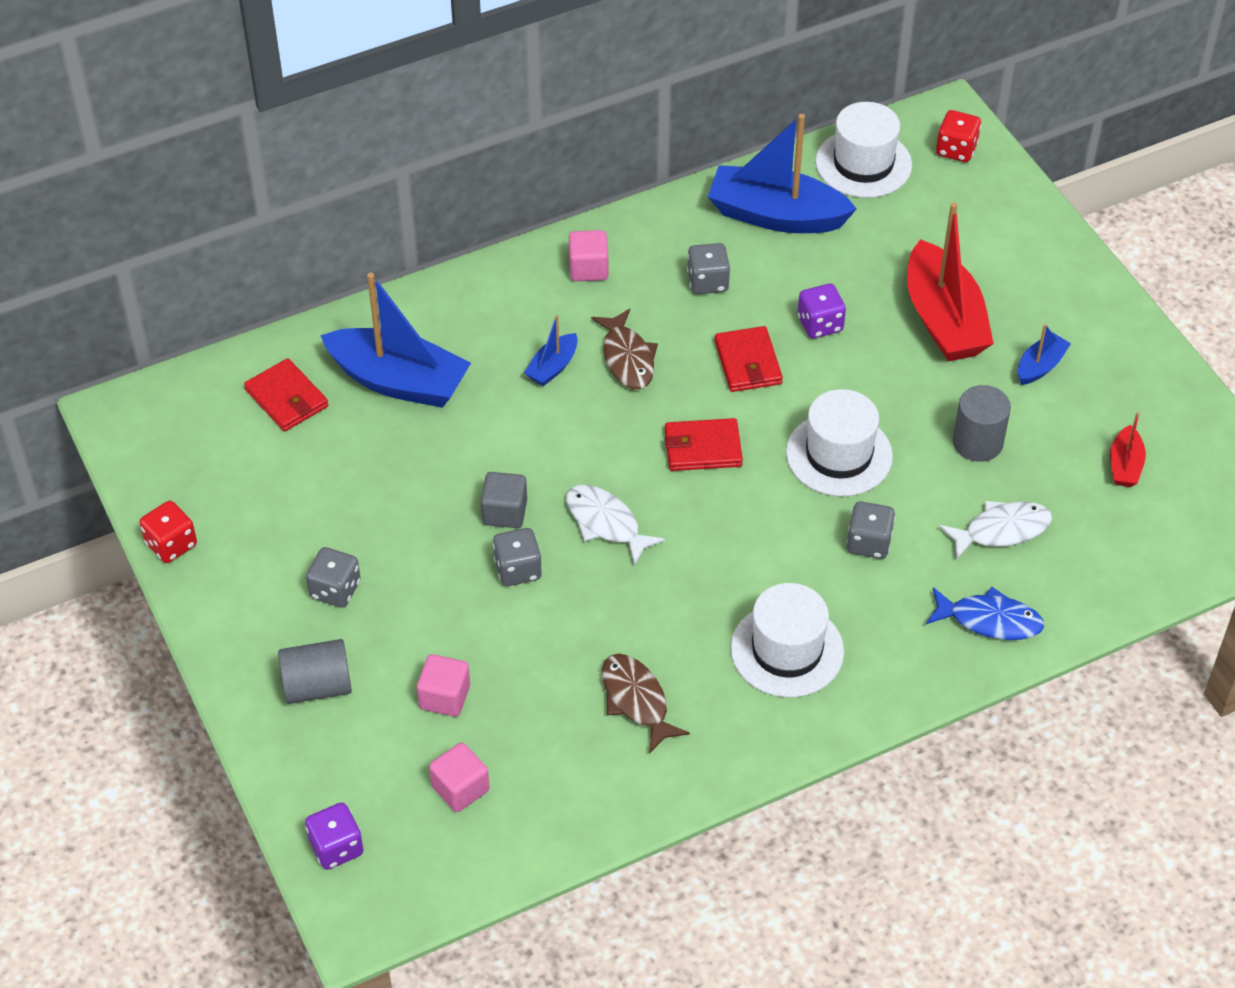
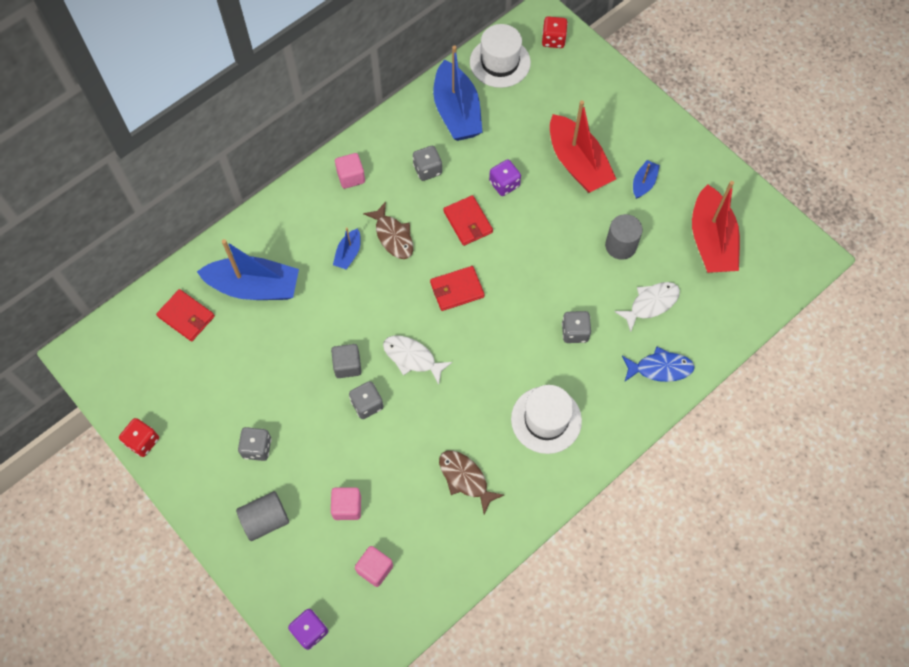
camera: 15 degrees left, 15 degrees up
(776, 215) = (456, 112): blue boat -> blue boat turned 105 degrees counterclockwise
(839, 454) = (540, 274): white hat -> none
(1125, 465) = (711, 241): red boat -> red boat, size x2.12

